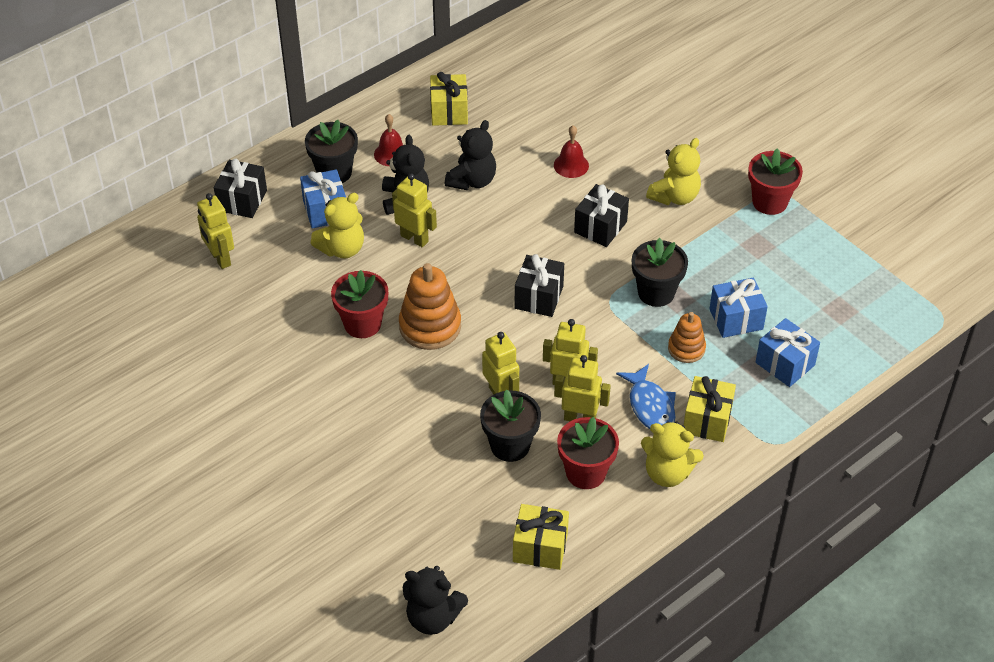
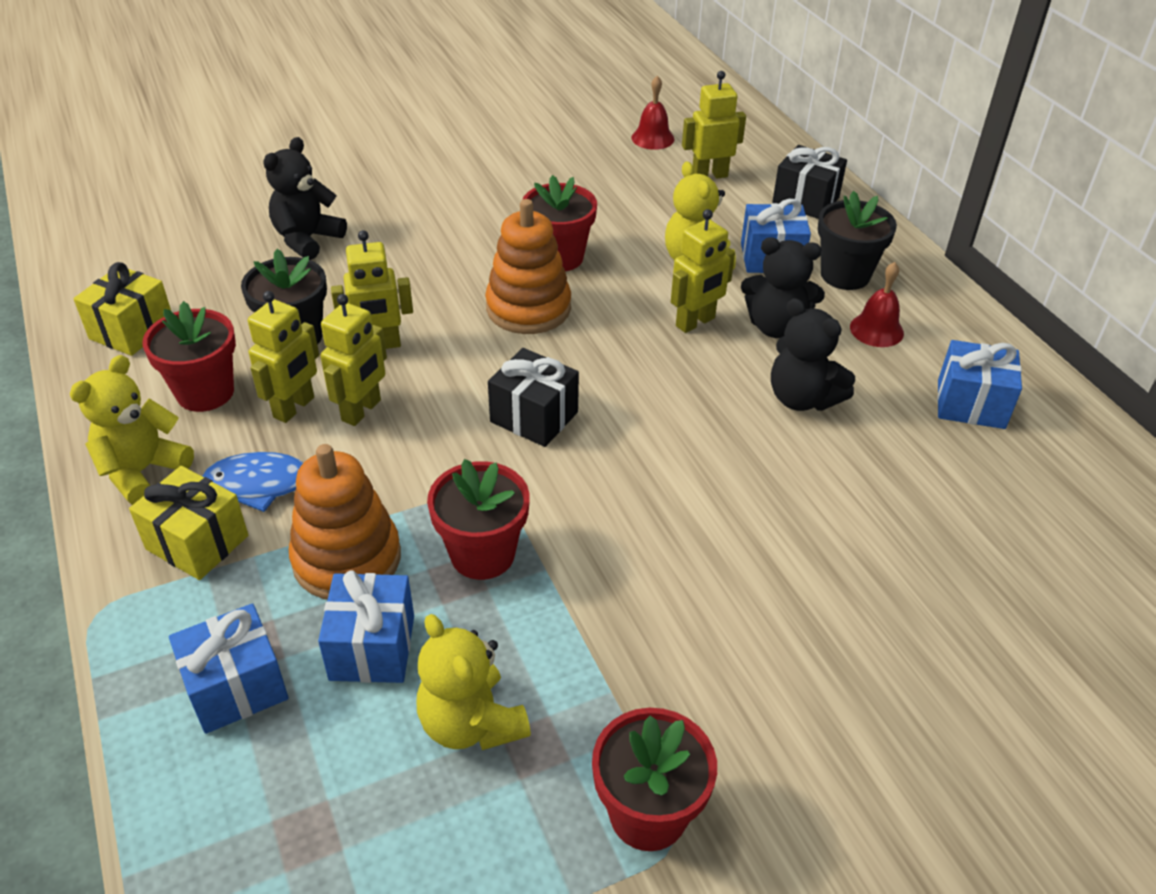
camera: 105 degrees right, 5 degrees down
(433, 617) = (117, 240): black teddy bear -> black teddy bear (307, 239)
(449, 112) = (971, 404): yellow gift -> blue gift
(571, 165) = (818, 521): red bell -> red bell (652, 138)
(600, 227) = (657, 522): black gift -> none
(656, 293) = (482, 554): black flower pot -> red flower pot
(675, 196) = (705, 649): yellow teddy bear -> yellow teddy bear (471, 723)
(686, 349) = (347, 559): orange stacking toy -> orange stacking toy, size x1.68

